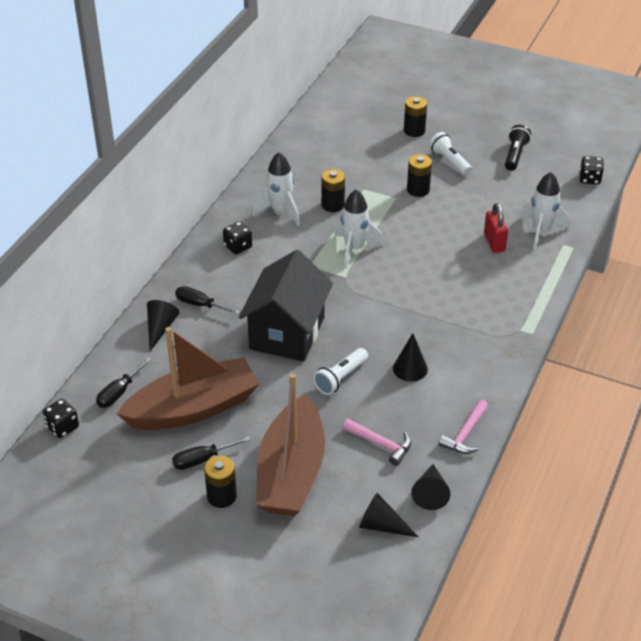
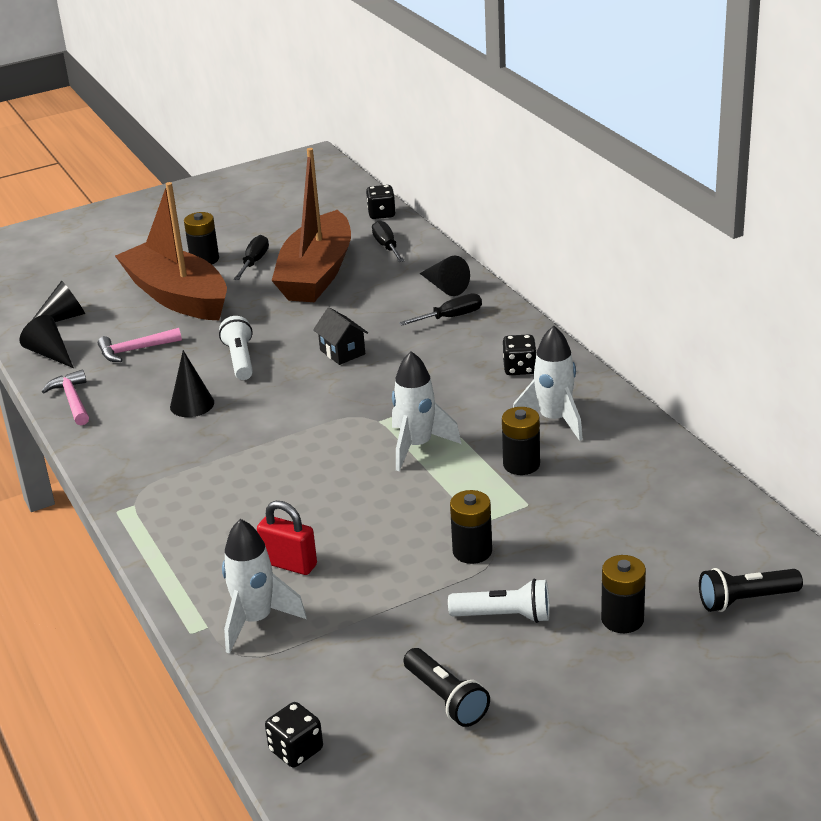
camera: 130 degrees right, 10 degrees down
(287, 333) = (342, 352): black house -> black house, size x0.43
(365, 105) = (746, 600): none -> black flashlight

